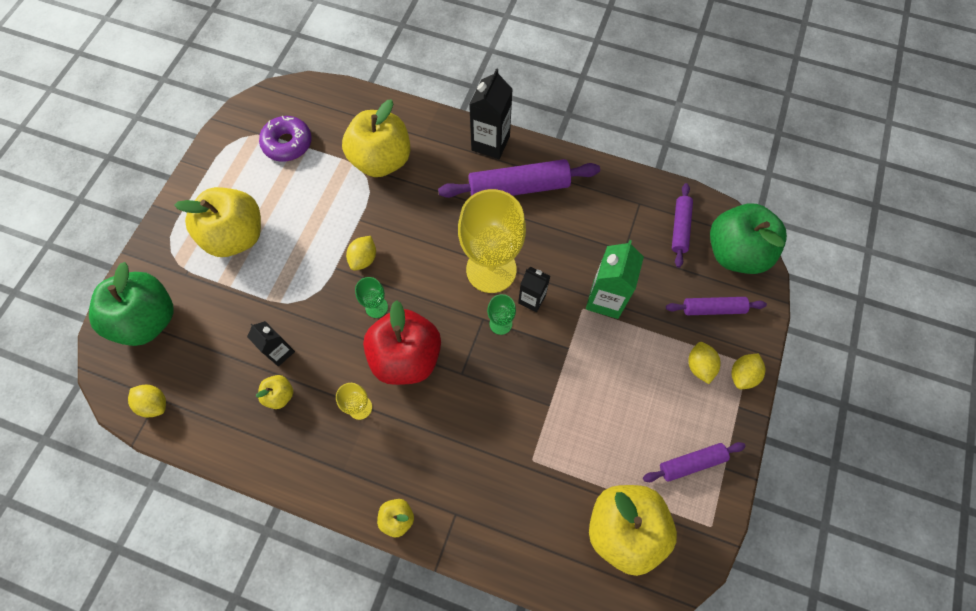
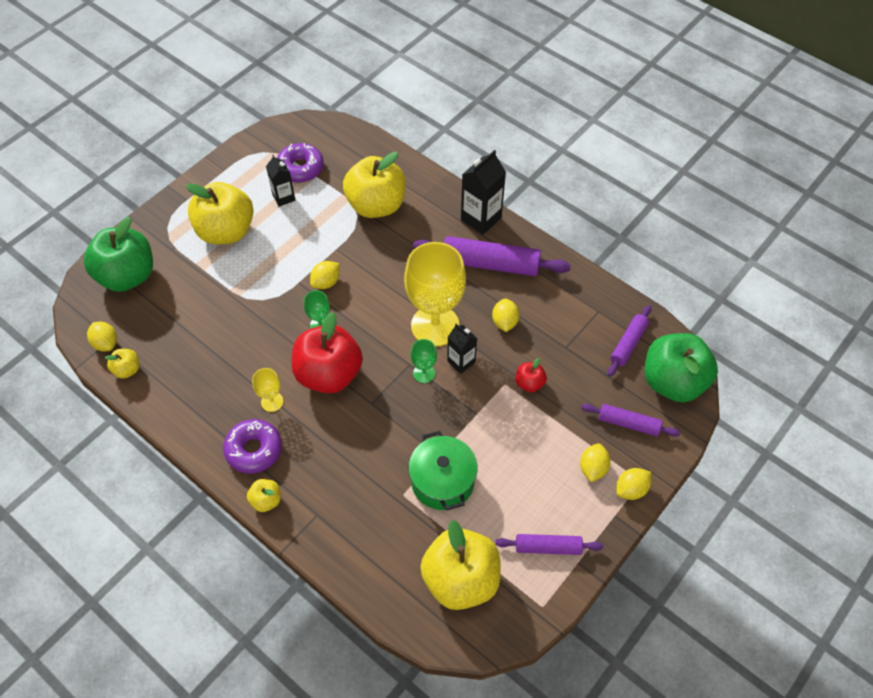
camera: 20 degrees right, 10 degrees down
(280, 352) = (223, 335): black carton -> black carton (283, 197)
(280, 395) = (209, 370): yellow apple -> yellow apple (127, 370)
(362, 467) = (254, 450): none -> purple donut
(556, 243) = (504, 322): none -> yellow lemon
(564, 431) = (442, 481): none -> green pot
(605, 299) = (529, 383): green carton -> red apple

